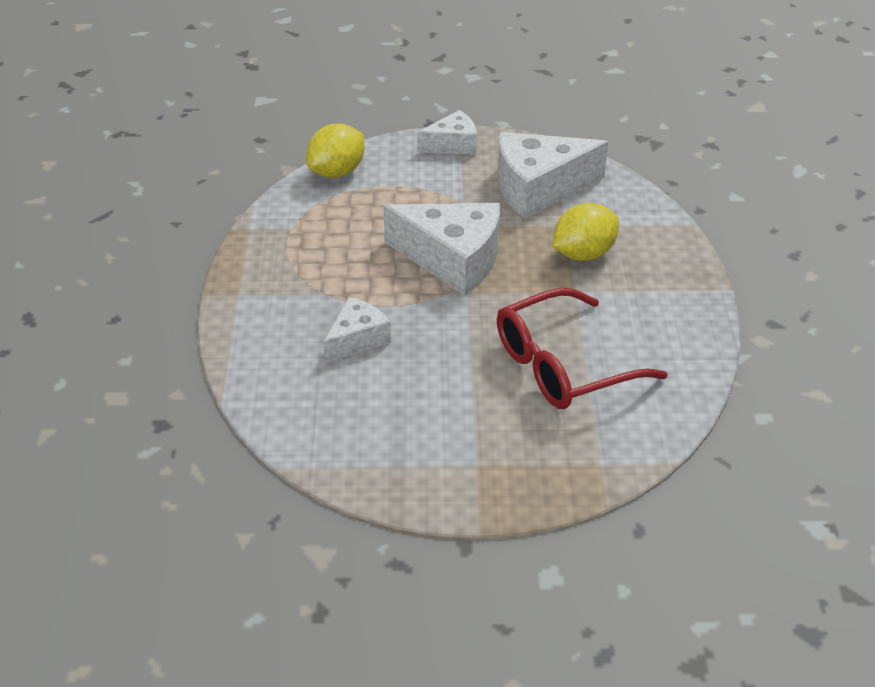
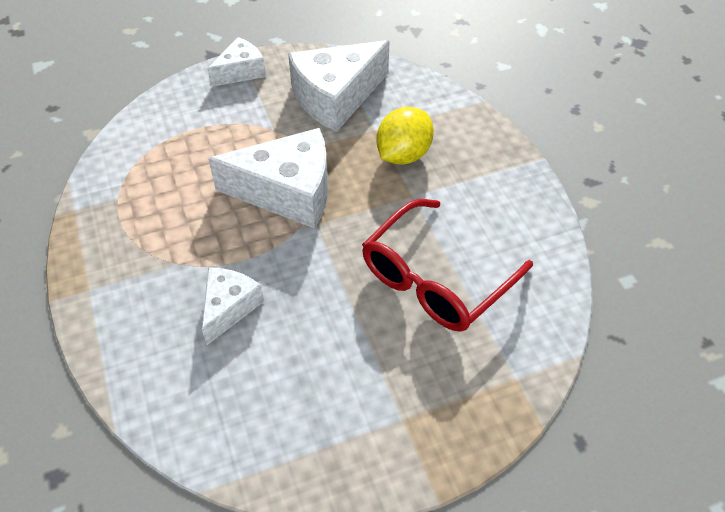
camera: 20 degrees left, 10 degrees up
(337, 172) = (141, 125): yellow lemon -> none

